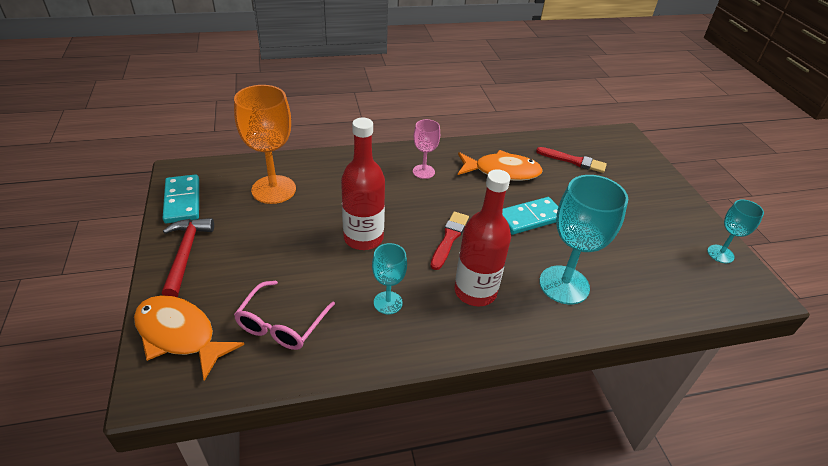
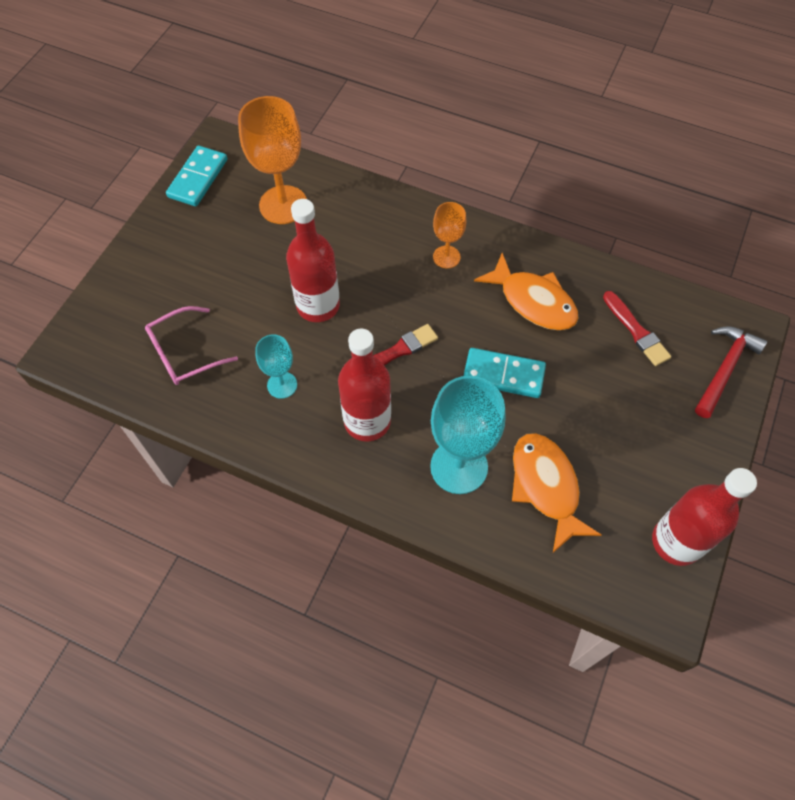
camera: 40 degrees right, 20 degrees up
(180, 335) = (107, 318): orange fish -> orange fish (546, 487)
(186, 254) = (162, 240): red hammer -> red hammer (725, 369)
(423, 171) = (446, 257): pink goblet -> orange goblet
(720, 254) = (676, 542): turquoise goblet -> red bottle

